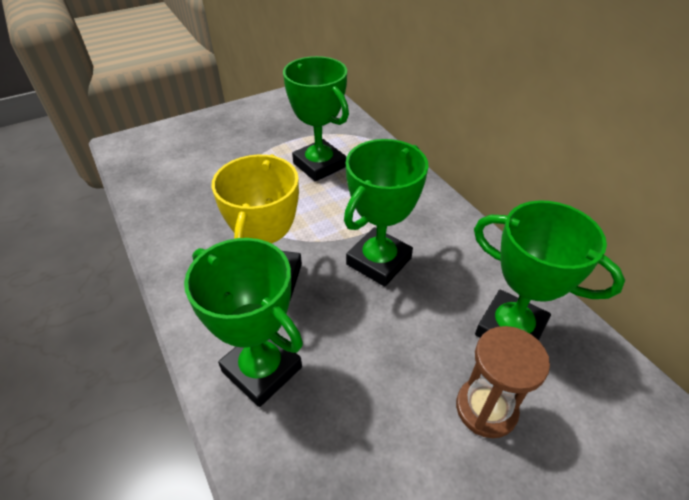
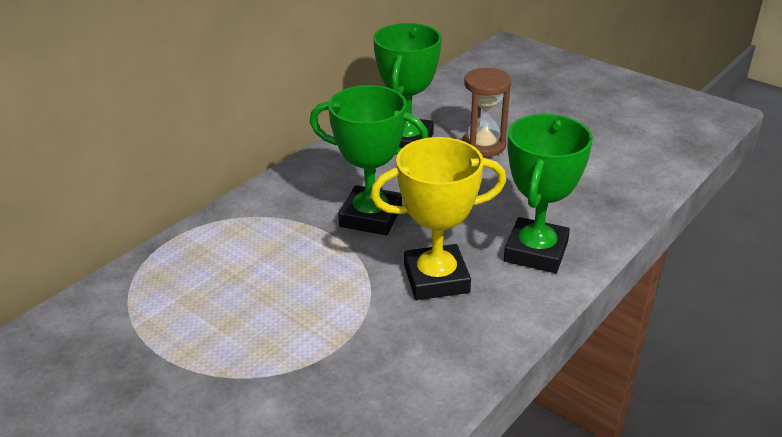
camera: 110 degrees left, 10 degrees down
(319, 165) = (217, 302): green trophy -> none

